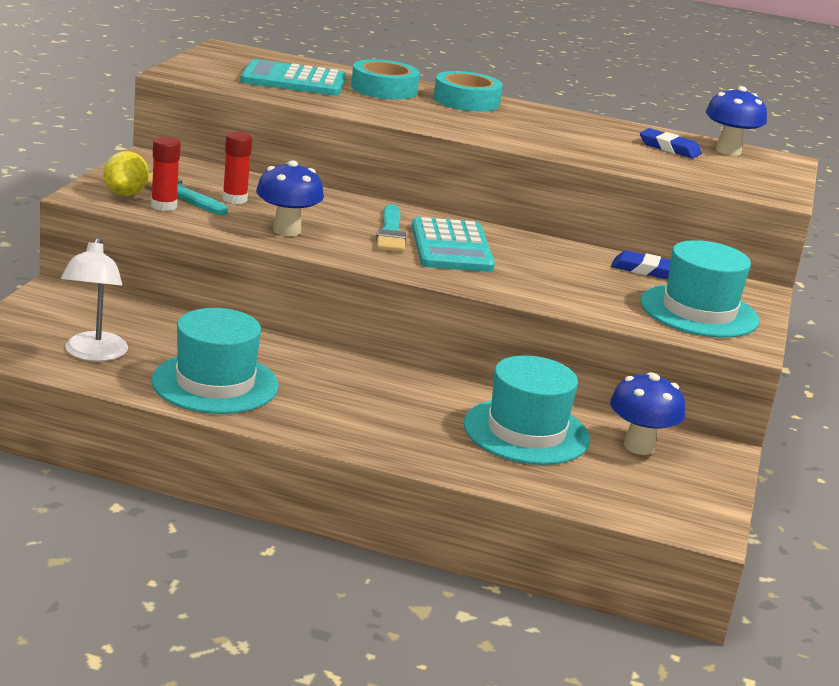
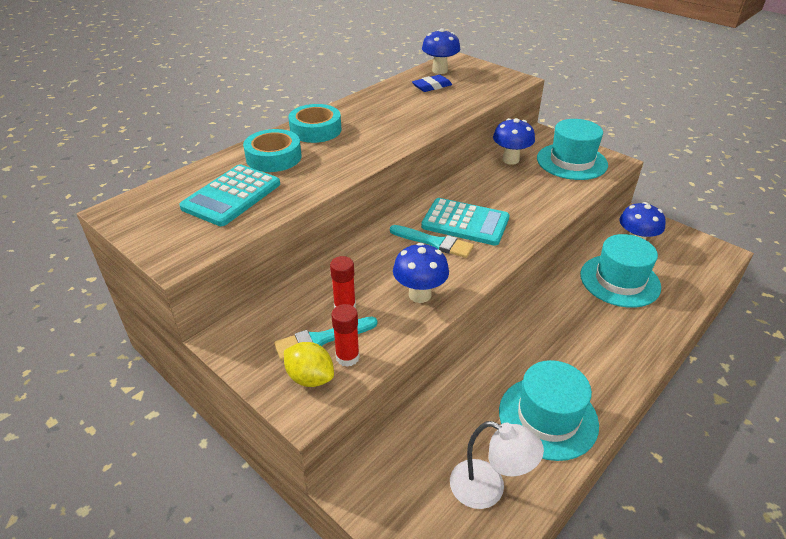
camera: 60 degrees left, 15 degrees up
(644, 270) = (510, 160): blue eraser -> blue mushroom

